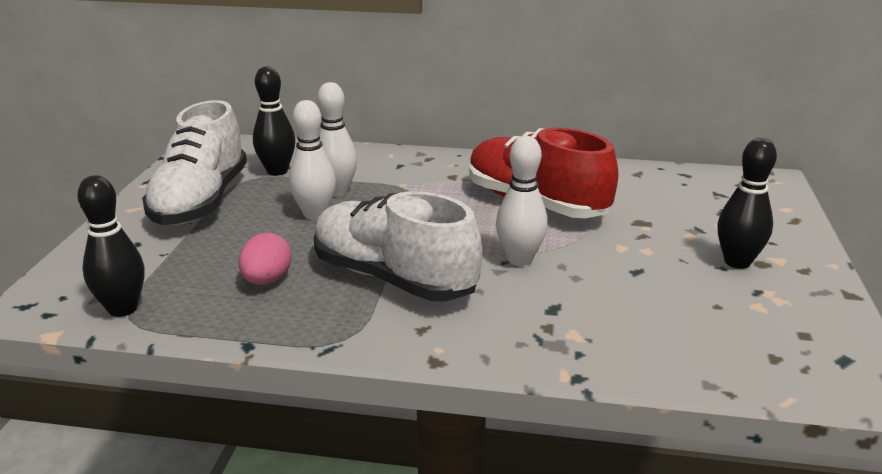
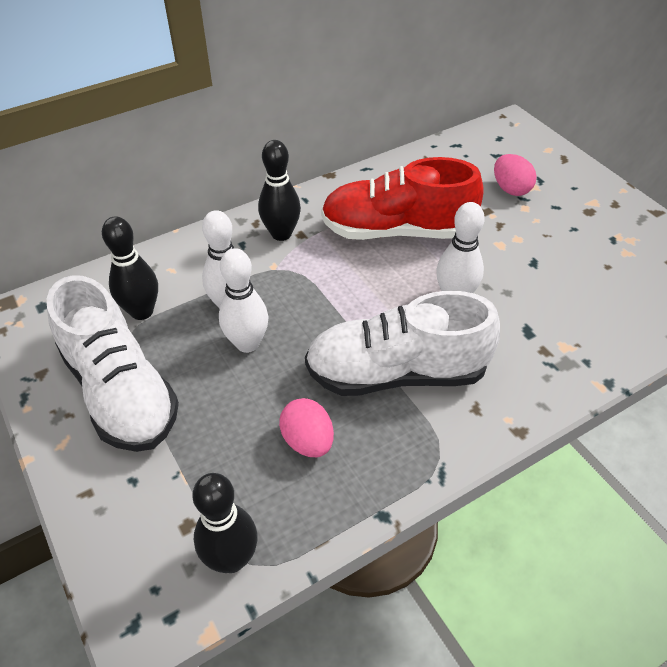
camera: 40 degrees left, 20 degrees up
(695, 218) = (511, 189): none -> pink egg
(737, 262) = (576, 218): black bowling pin -> black bowling pin (281, 234)

